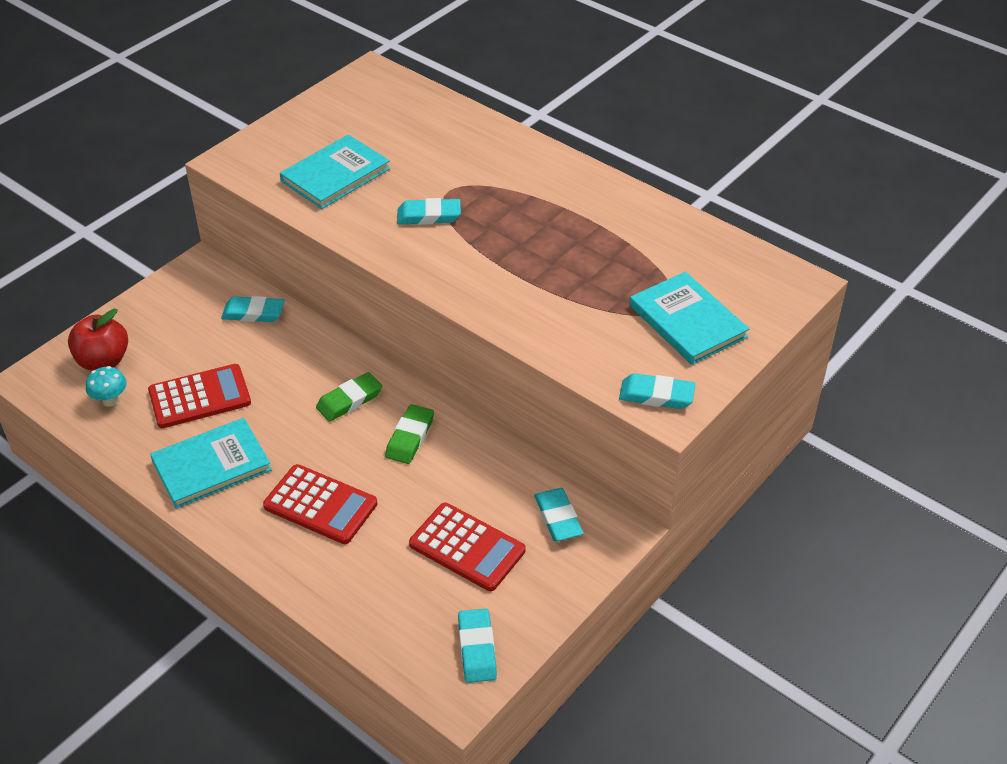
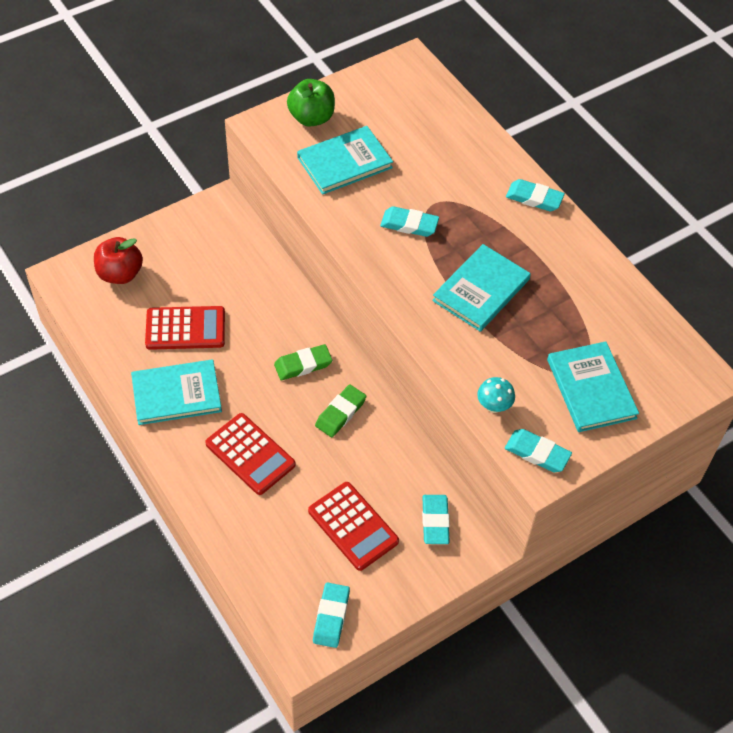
camera: 15 degrees right, 10 degrees up
(110, 400) = (115, 312): turquoise mushroom -> turquoise mushroom (493, 406)
(253, 313) = (251, 260): turquoise eraser -> turquoise eraser (534, 198)
(283, 142) = (311, 118): none -> green apple
(531, 258) = (481, 290): none -> turquoise book

